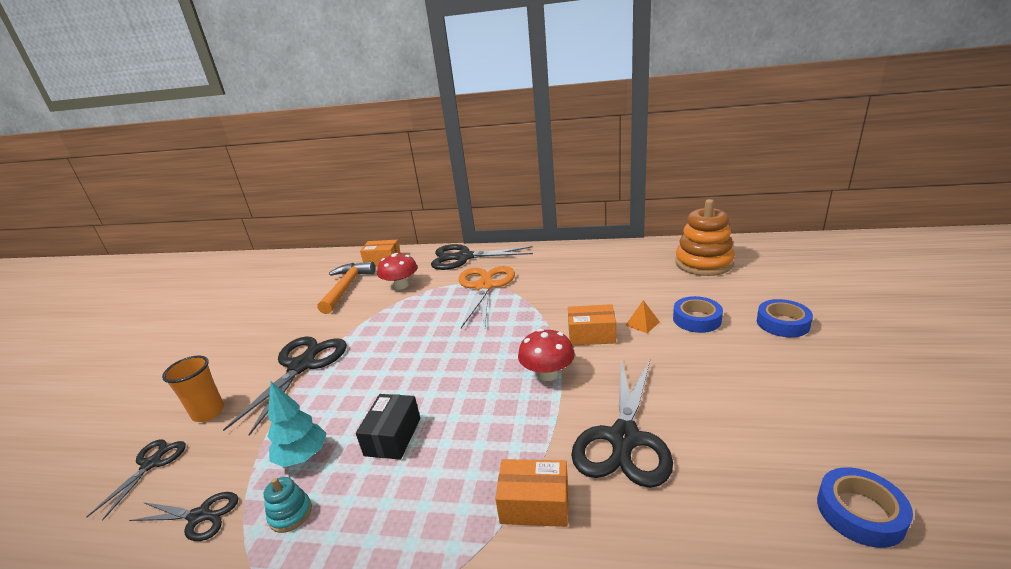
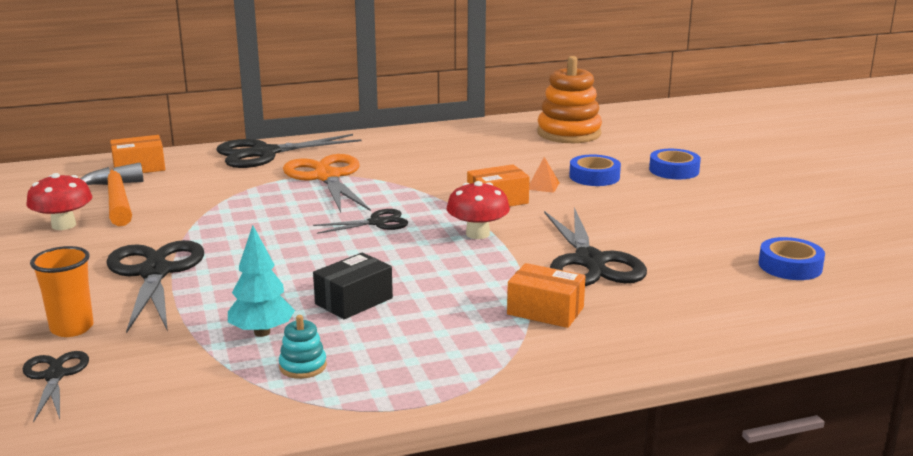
camera: 30 degrees left, 5 degrees down
(199, 516) = (191, 390): black scissors -> black scissors (377, 223)
(393, 436) = (354, 301): black box -> black box turned 60 degrees clockwise
(401, 286) = (203, 188): red mushroom -> red mushroom (64, 225)
(534, 504) = (545, 311): orange box -> orange box turned 45 degrees clockwise

